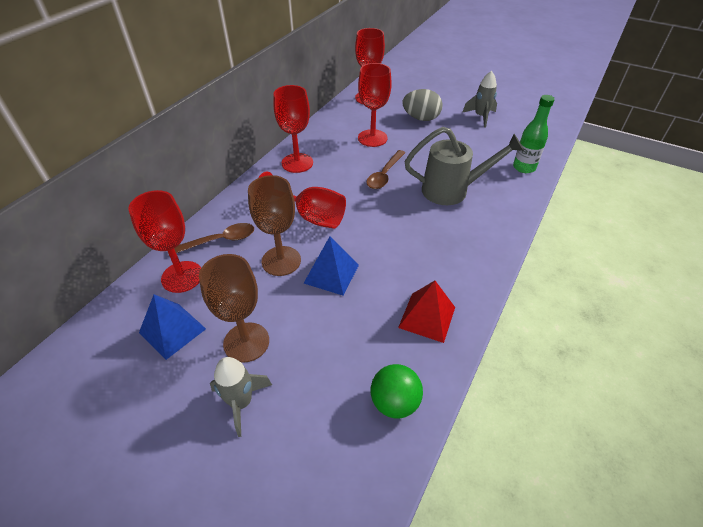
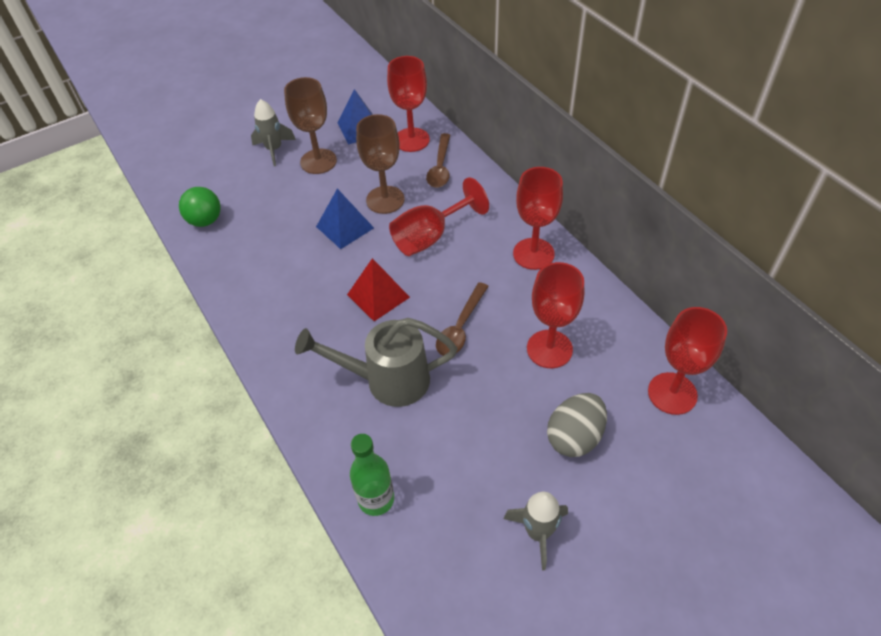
camera: 120 degrees right, 5 degrees up
(384, 175) = (460, 327): brown spoon -> brown spoon turned 120 degrees counterclockwise
(427, 317) = (250, 270): red pyramid -> red pyramid (378, 296)
(451, 190) = (388, 380): grey watering can -> grey watering can turned 60 degrees clockwise

